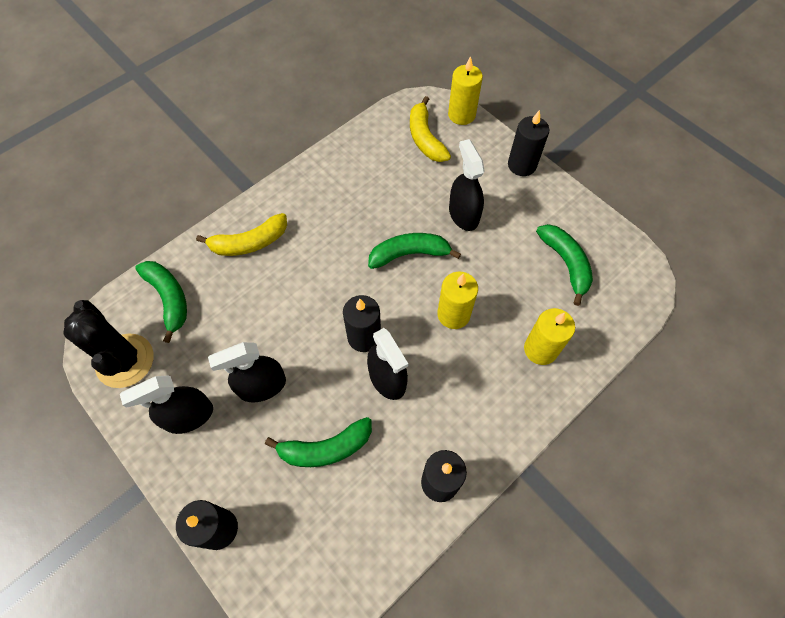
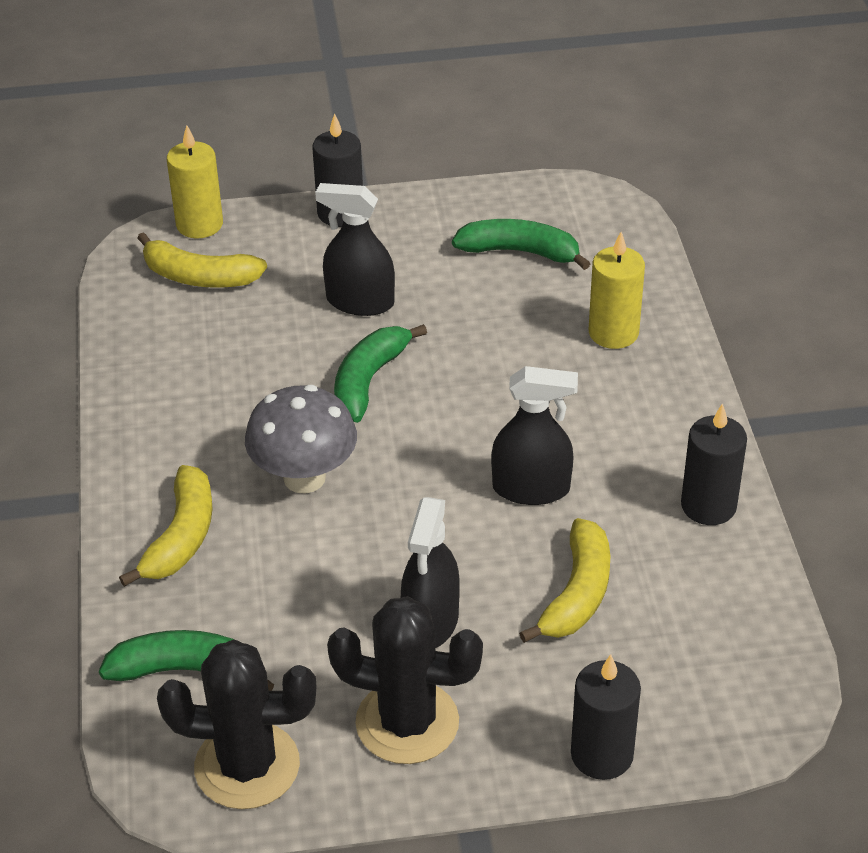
camera: 55 degrees left, 20 degrees down
(189, 416) = (407, 722): black spray bottle -> black cactus
(322, 268) = (304, 478): none -> grey mushroom
(325, 448) = (577, 594): green banana -> yellow banana
(364, 337) = (451, 483): black candle -> none
(453, 314) = (497, 383): yellow candle -> none

